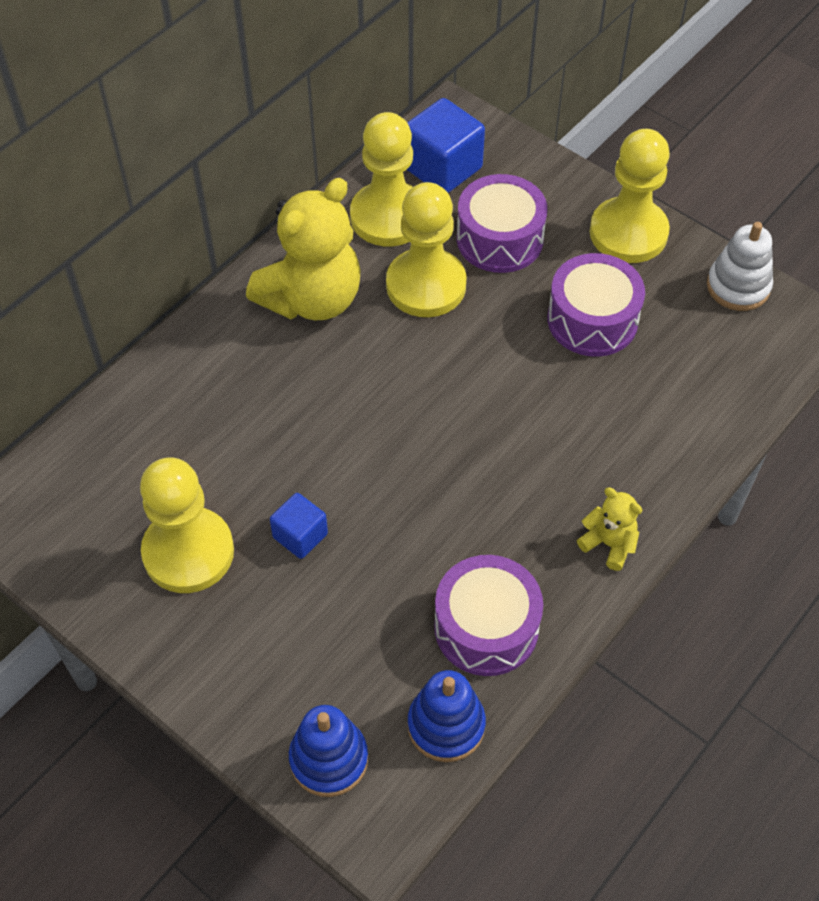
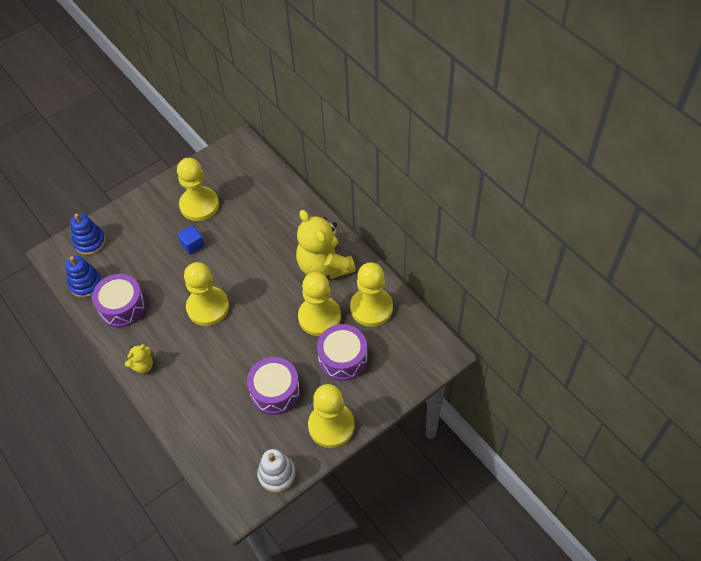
camera: 105 degrees right, 0 degrees up
(442, 168) = (402, 340): blue cube -> none
(448, 466) = (208, 307): none -> yellow pawn

